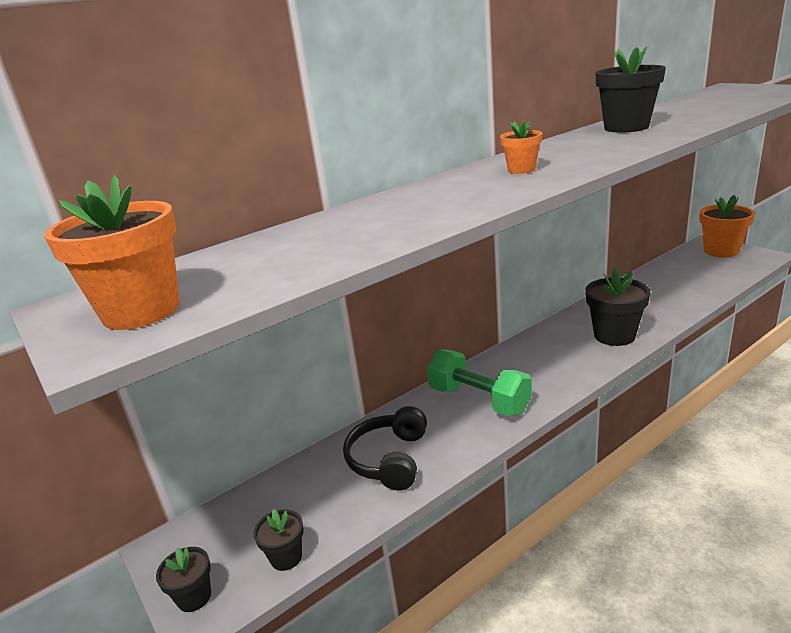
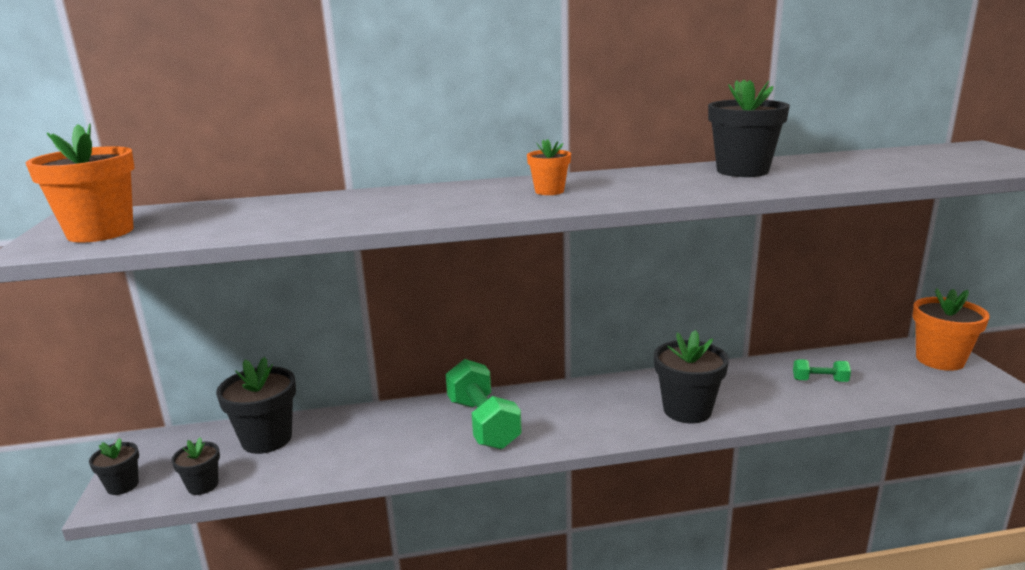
camera: 25 degrees right, 5 degrees down
(298, 489) = (267, 439): none -> black flower pot
(389, 459) = (354, 443): black headphones -> none
(671, 287) = (819, 380): none -> green dumbbell

